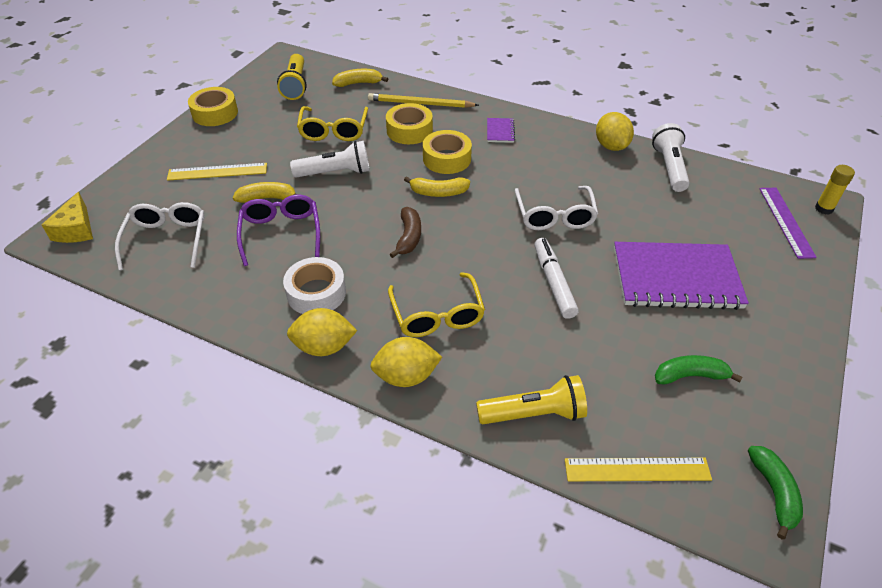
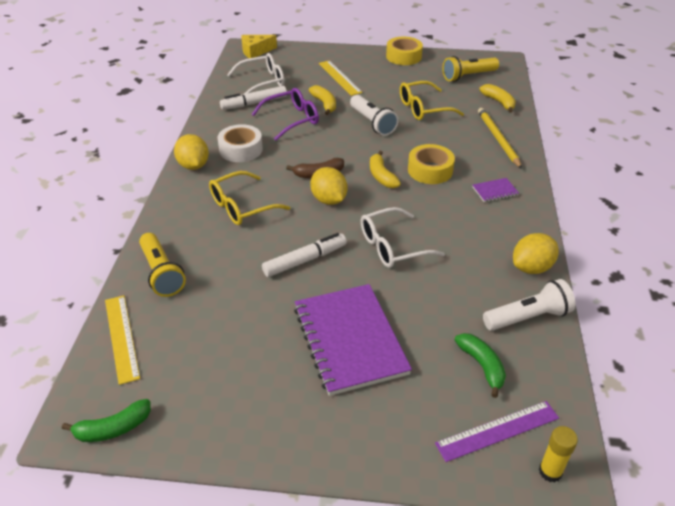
camera: 70 degrees right, 5 degrees down
(215, 259) = (254, 103): none -> white marker
(406, 376) = (179, 206): yellow lemon -> yellow lemon (329, 200)
(409, 130) = (454, 143): yellow tape -> none
(690, 376) = (227, 362): green banana -> green banana (482, 366)

